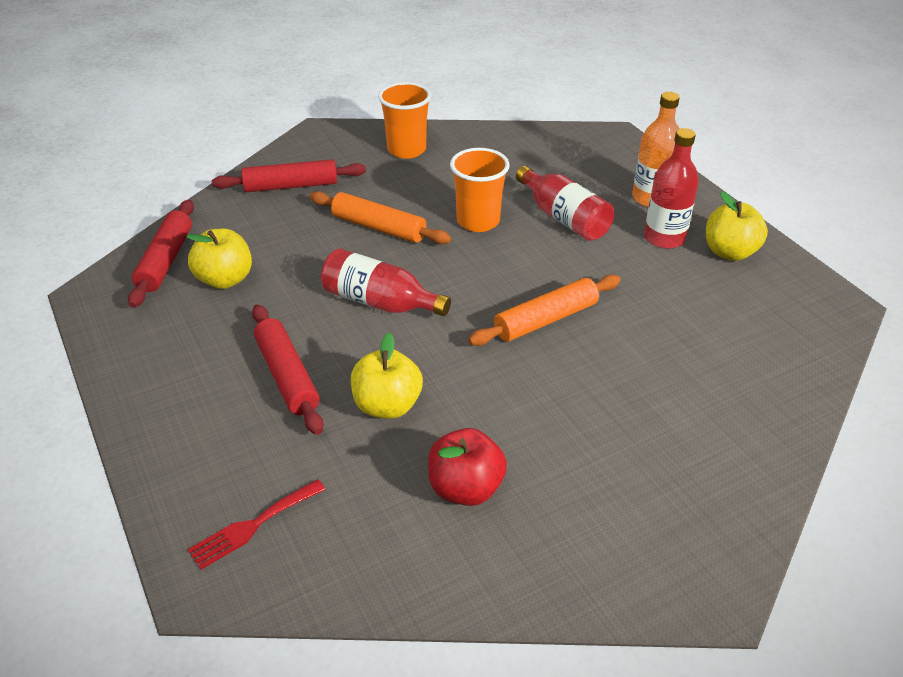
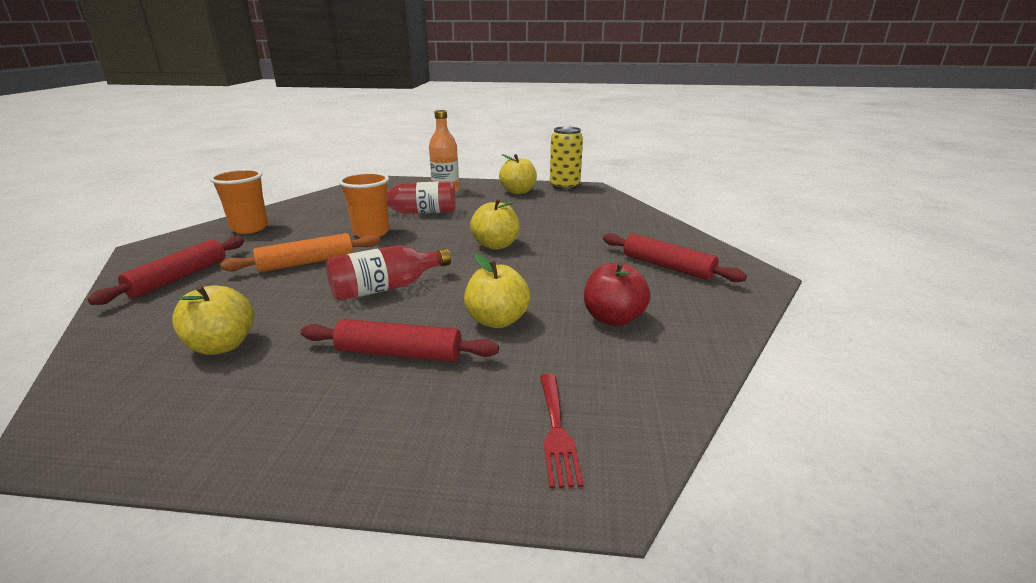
camera: 55 degrees left, 15 degrees down
(166, 260) = (121, 371): red rolling pin -> red rolling pin (667, 266)
(545, 319) = (496, 245): orange rolling pin -> yellow apple
(664, 238) = (482, 199): red bottle -> none
(809, 281) = (564, 186): none -> yellow can

